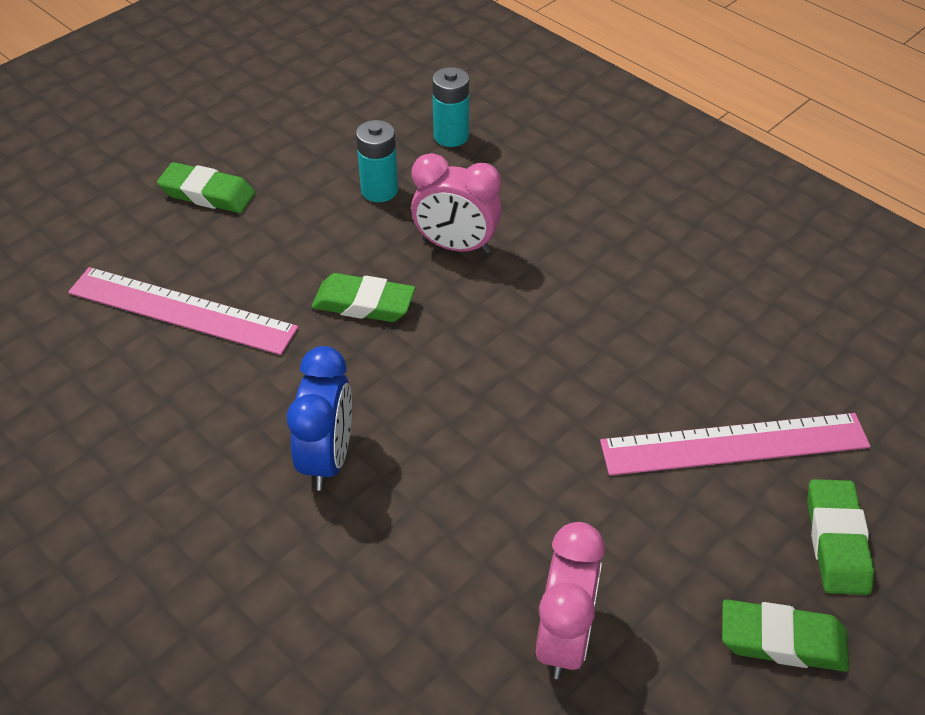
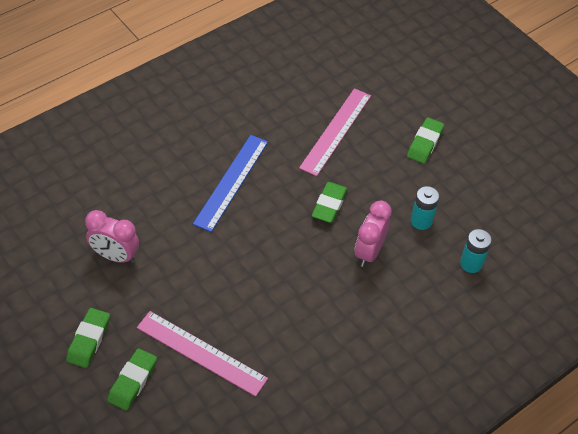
camera: 95 degrees right, 5 degrees up
(328, 458) = (231, 182): blue clock -> blue ruler
(734, 445) = (201, 353): pink ruler -> pink ruler turned 60 degrees counterclockwise
(836, 541) = (133, 381): green eraser -> green eraser turned 75 degrees counterclockwise

